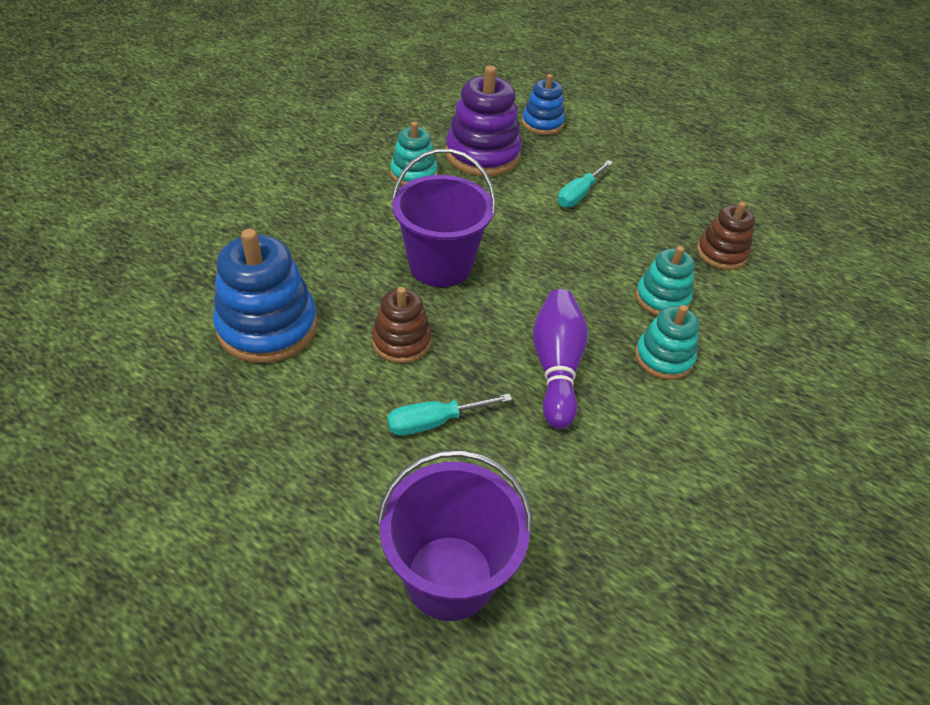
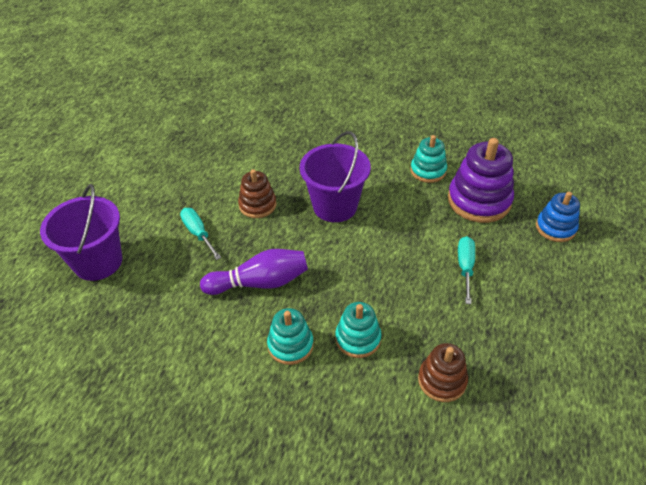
camera: 80 degrees right, 0 degrees up
(267, 327) = (250, 151): blue stacking toy -> none
(579, 195) = (465, 267): turquoise screwdriver -> turquoise screwdriver turned 75 degrees clockwise

